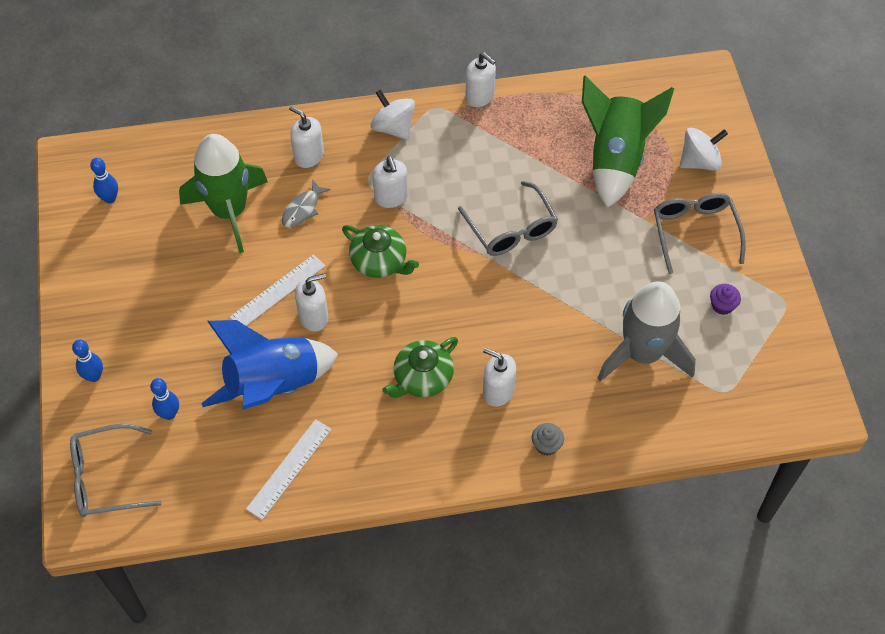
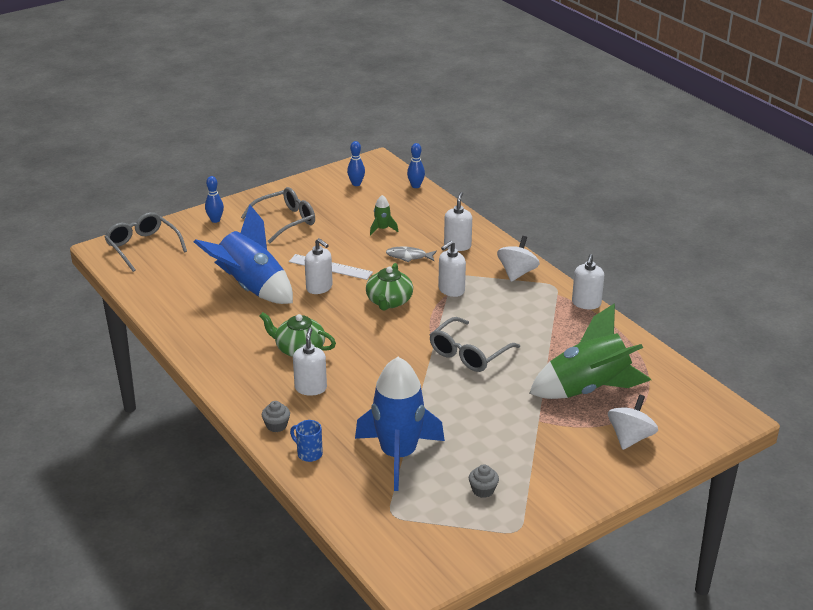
camera: 65 degrees right, 25 degrees down
(169, 414) = (204, 255): blue bowling pin -> blue bowling pin (416, 186)
(229, 211) = (382, 229): green rocket -> green rocket, size x0.41
(289, 469) = (188, 313): white ruler -> none
(605, 431) = (309, 453): none -> blue mug
(642, 353) = (398, 455): grey rocket -> blue rocket
(694, 232) = (549, 454): grey glasses -> grey glasses (285, 221)
(699, 161) = (630, 438): white spinning top -> white spinning top turned 105 degrees counterclockwise
(722, 305) = (483, 490): purple cupcake -> grey cupcake

